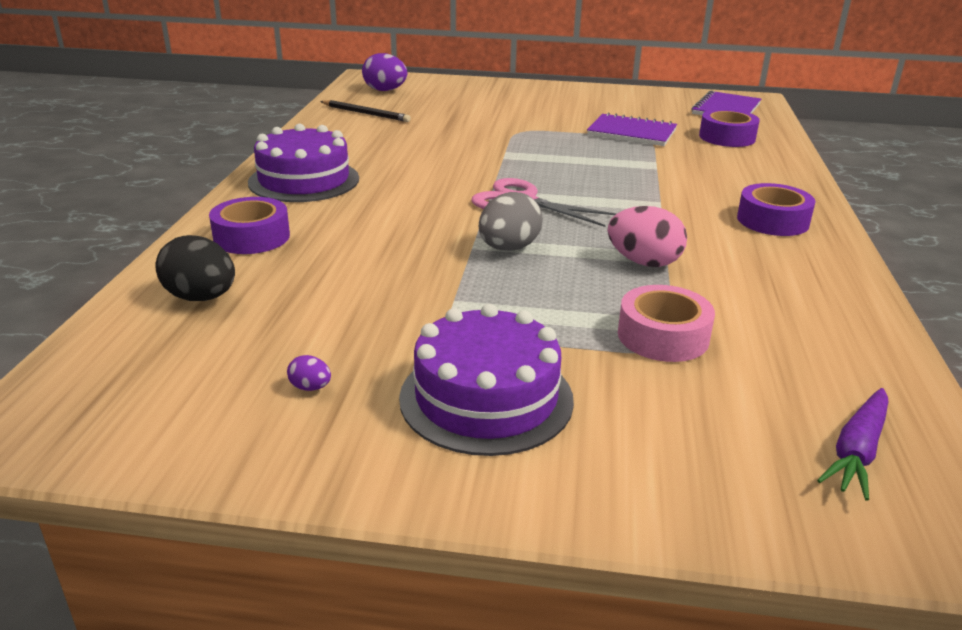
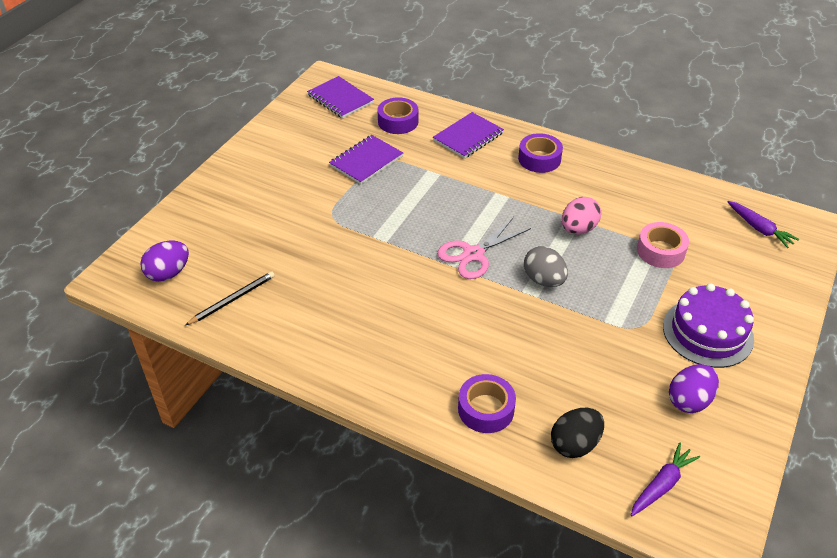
camera: 70 degrees left, 15 degrees up
(128, 372) = (661, 485): none -> purple carrot
(304, 180) = (384, 365): purple cake -> none
(310, 387) = (689, 400): purple egg -> purple egg, size x2.18
(754, 174) = (468, 137): none -> purple notebook

